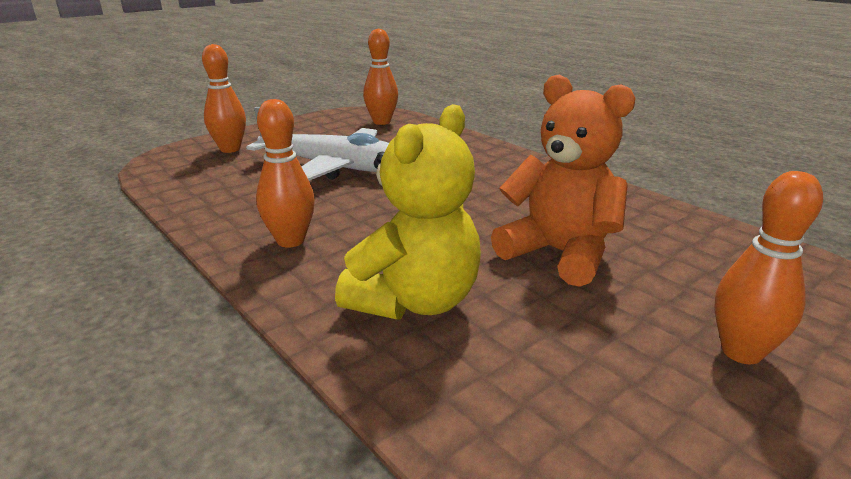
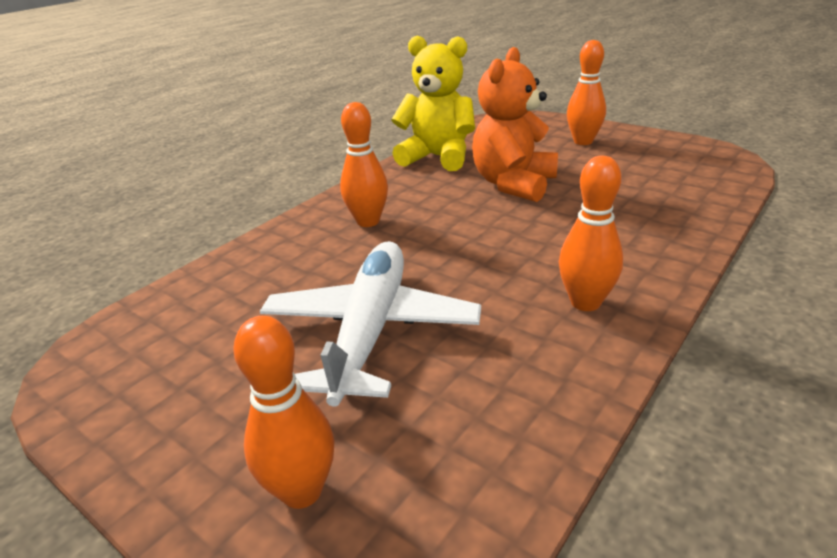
camera: 100 degrees left, 5 degrees up
(381, 122) = (151, 337): orange bowling pin -> orange bowling pin (368, 221)
(415, 301) = (623, 223): yellow teddy bear -> yellow teddy bear (438, 157)

